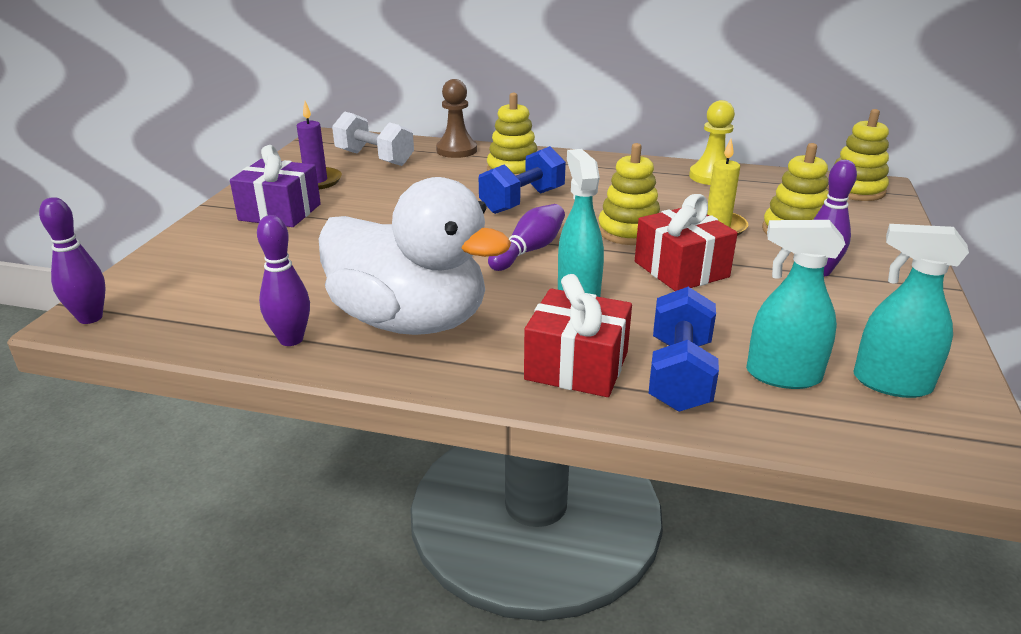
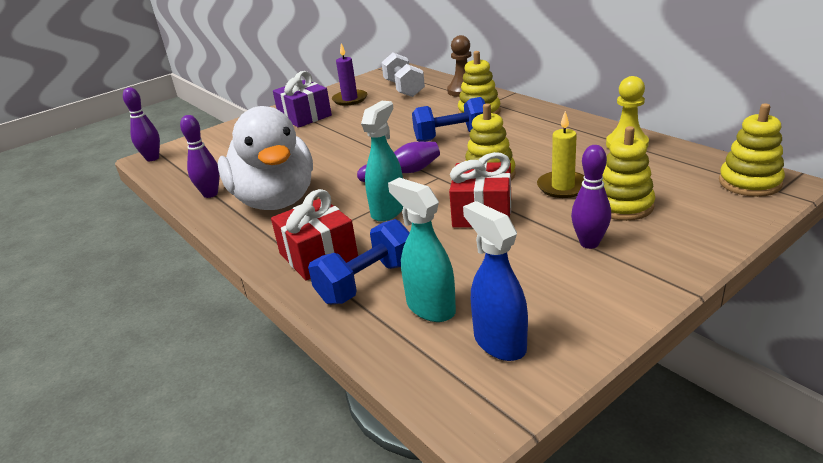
camera: 40 degrees right, 0 degrees up
(890, 383) = (499, 342): turquoise spray bottle -> blue spray bottle

